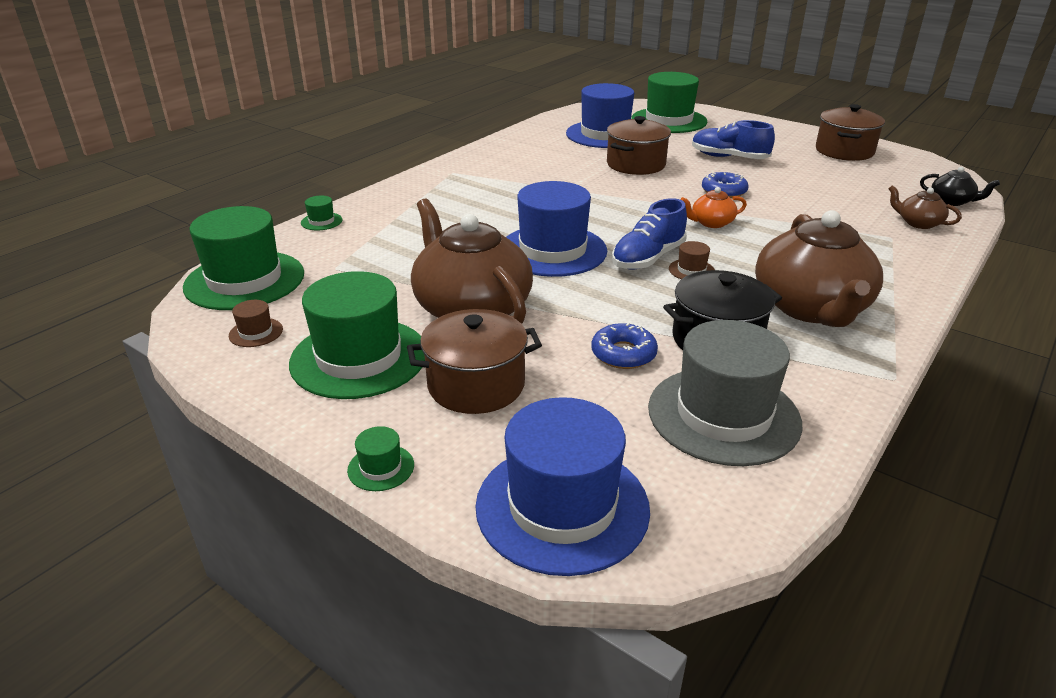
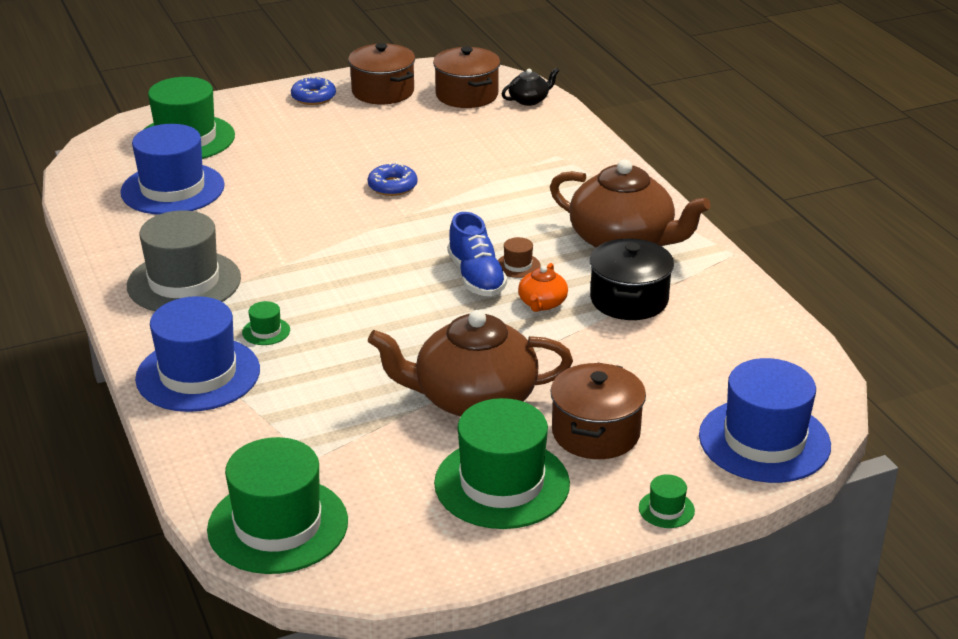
camera: 60 degrees left, 0 degrees up
(256, 332) = (400, 537): brown hat -> none
(321, 221) = (182, 442): green hat -> green hat (266, 331)
(552, 250) = (410, 320): blue hat -> blue hat (198, 374)
(623, 354) = (612, 348): blue donut -> blue donut (313, 97)
(636, 164) = (276, 204): brown pot -> brown pot (466, 95)
(711, 223) = (446, 220): orange teapot -> orange teapot (542, 303)
(723, 415) = (719, 337): grey hat -> grey hat (184, 282)
(729, 157) = (323, 150): blue shoe -> none
(918, 223) = (548, 133): brown teapot -> none

